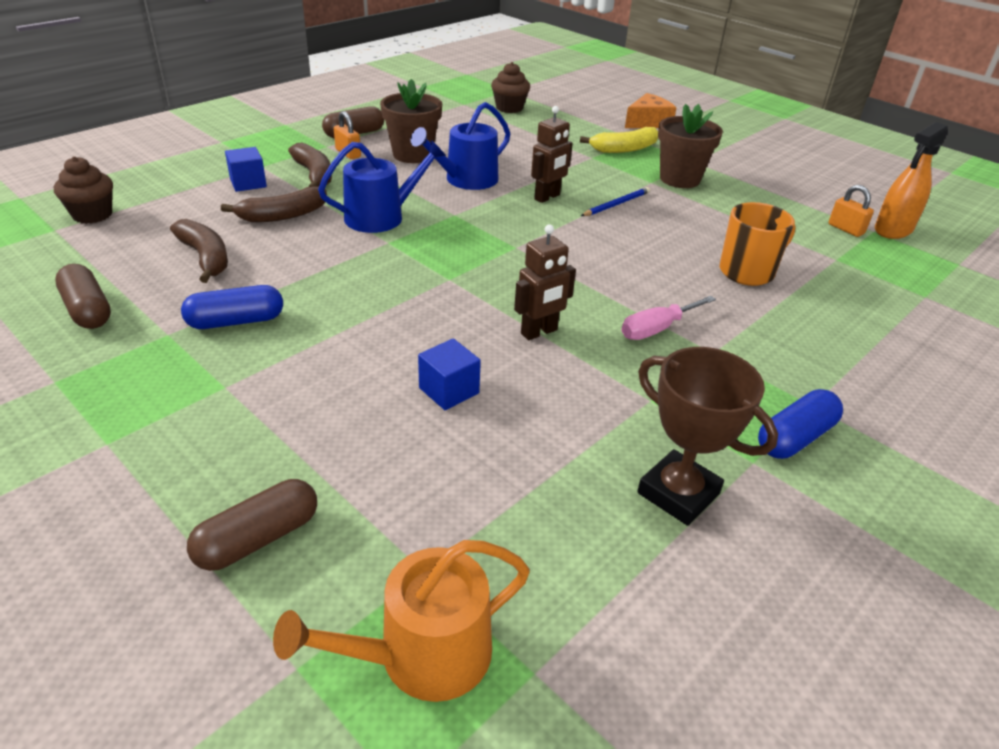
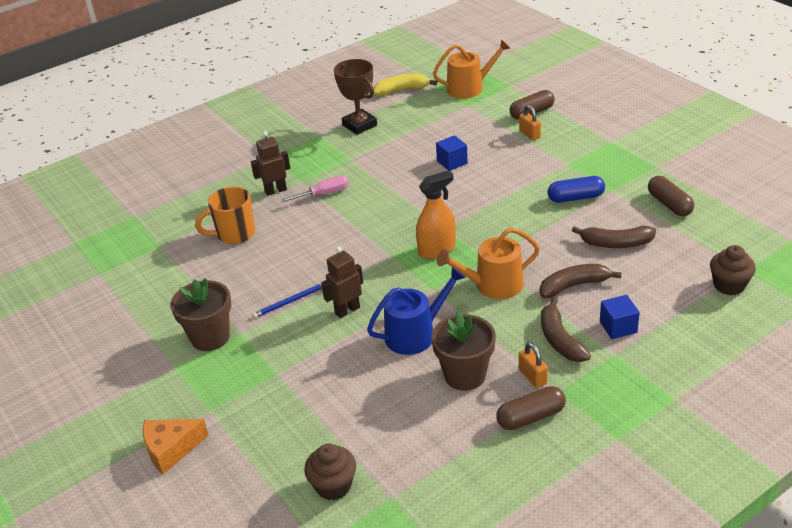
camera: 165 degrees left, 0 degrees up
(205, 257) = (616, 244): brown banana -> brown banana turned 60 degrees counterclockwise
(381, 217) = (493, 285): blue watering can -> orange watering can
(539, 332) = (395, 192): brown robot -> brown robot (275, 190)
(624, 149) = (234, 389): yellow banana -> yellow banana (402, 90)
(794, 437) = (292, 144): blue capsule -> none
(845, 229) = (120, 274): orange padlock -> orange padlock (529, 134)
(893, 230) = (83, 274): orange spray bottle -> orange spray bottle (437, 249)

